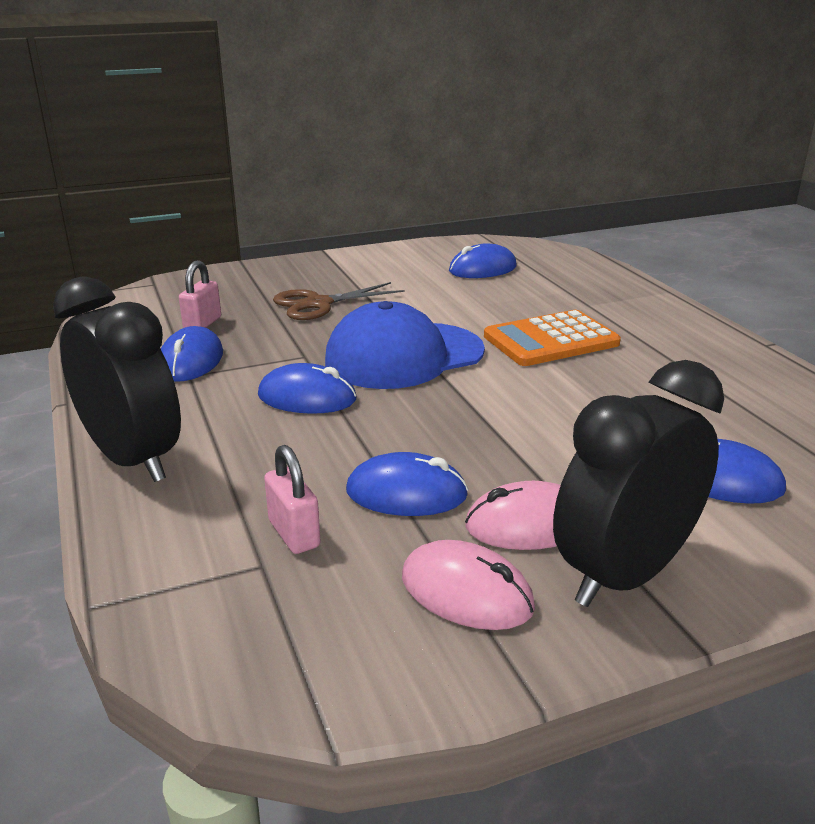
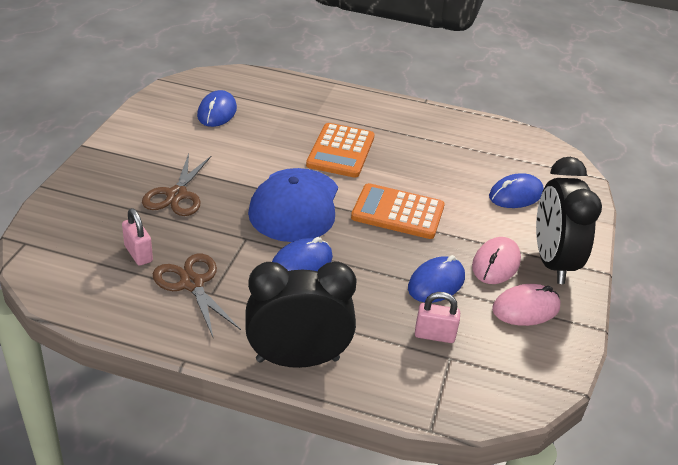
camera: 55 degrees left, 10 degrees up
(191, 361) = (192, 284): blue mouse -> brown scissors
(504, 413) = (398, 212): none -> orange calculator

